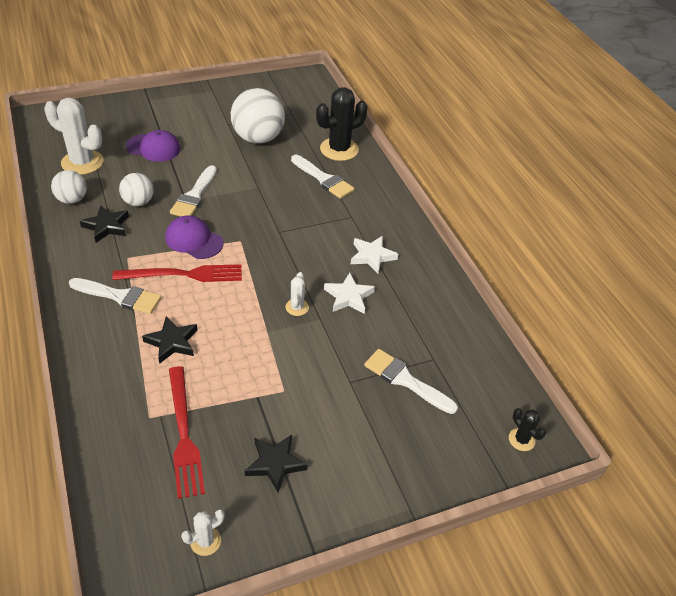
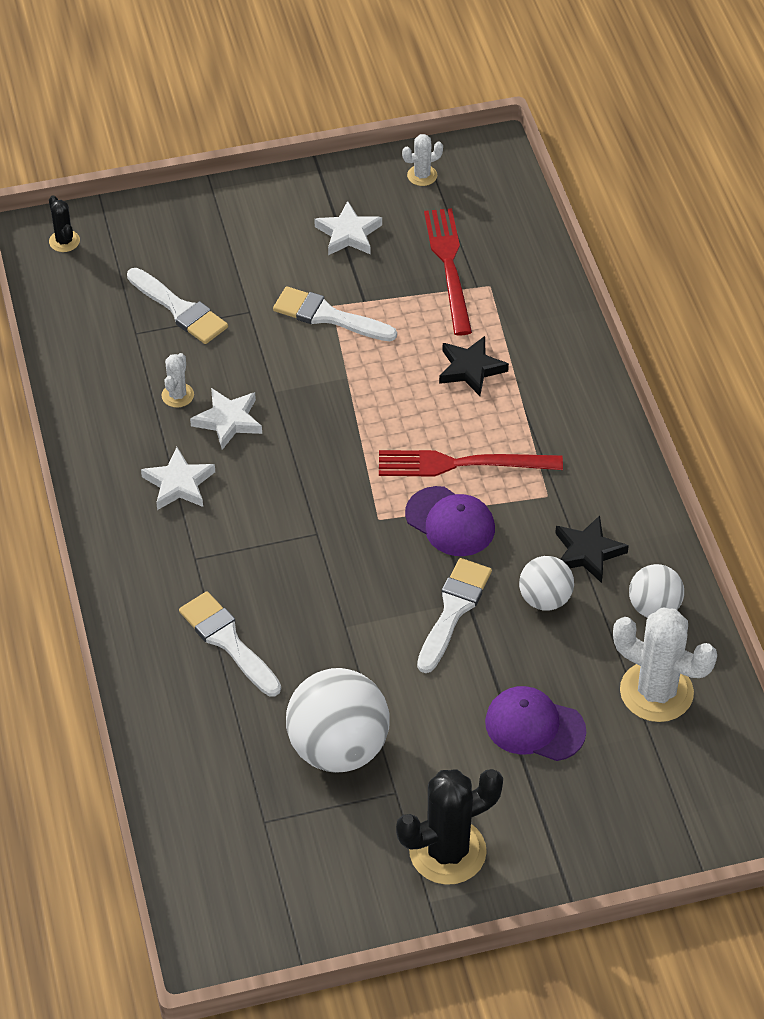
camera: 170 degrees left, 5 degrees up
(120, 296) = (547, 434): white brush -> white brush (327, 316)
(275, 464) = (348, 234): black star -> white star
(297, 307) = (303, 408): white cactus -> white cactus (177, 395)
(339, 149) = (185, 714): black cactus -> black cactus (447, 851)

